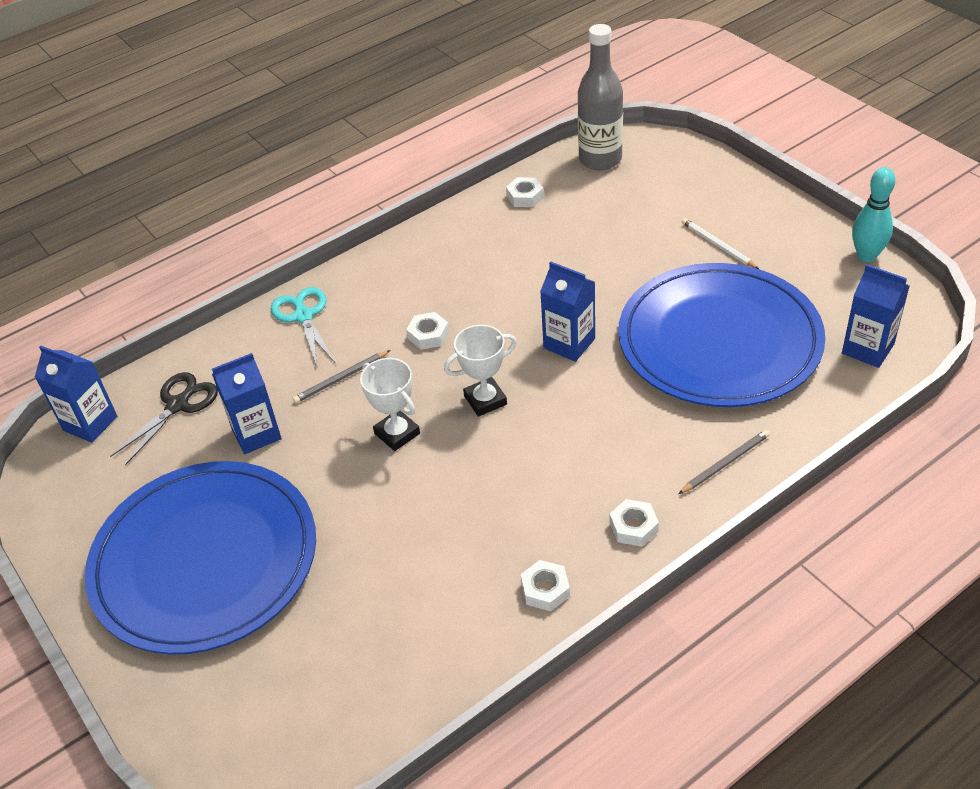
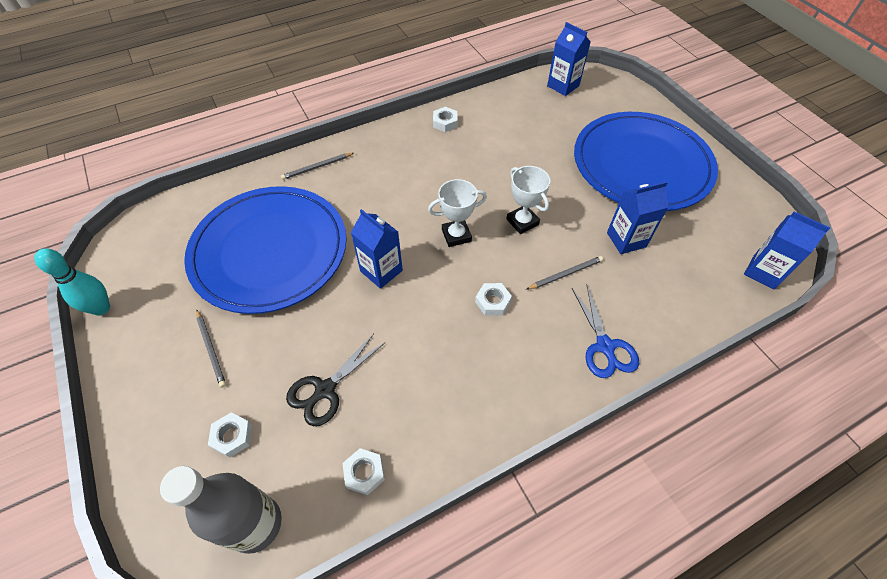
camera: 175 degrees left, 10 degrees up
(177, 405) = (696, 275): black scissors -> black scissors (325, 390)
(303, 316) = (605, 346): turquoise scissors -> blue scissors
(633, 527) = (387, 143): white nut -> white nut (232, 436)
(718, 245) = (211, 349): white pencil -> grey pencil
(867, 349) = (174, 224): blue carton -> blue carton (563, 86)

